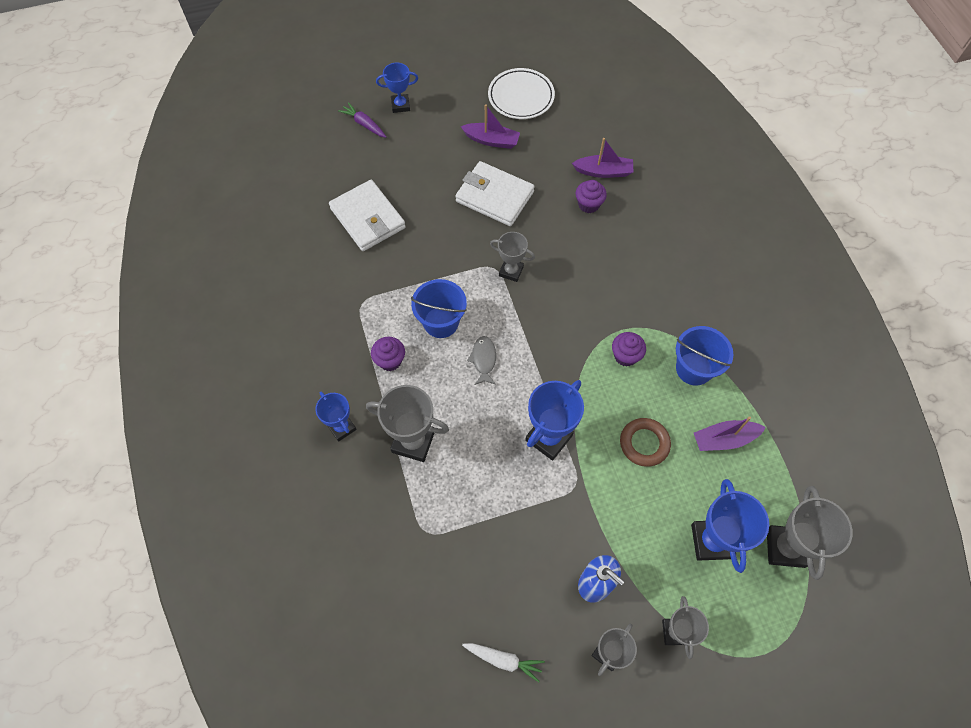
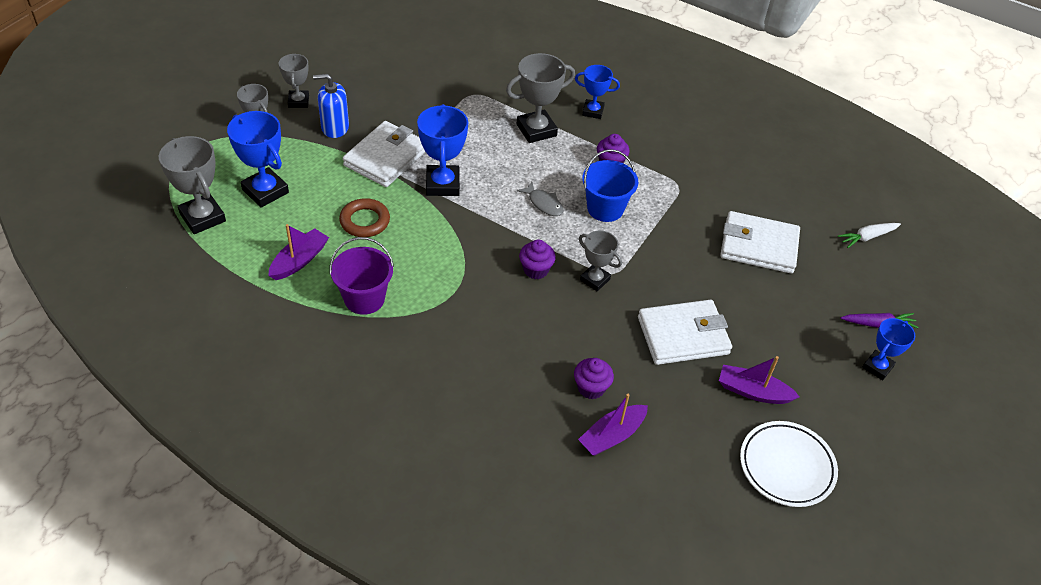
camera: 135 degrees right, 15 degrees down
(491, 140) = (753, 391): purple boat -> purple boat turned 45 degrees clockwise
(503, 660) = (364, 68): white carrot -> white carrot (867, 237)
(511, 271) = (595, 280): grey trophy -> grey trophy turned 60 degrees clockwise
(575, 506) = (386, 157): none -> white wallet
(625, 356) = (432, 273): purple cupcake -> purple cupcake (536, 270)
(694, 368) = (364, 299): blue bucket -> purple bucket

